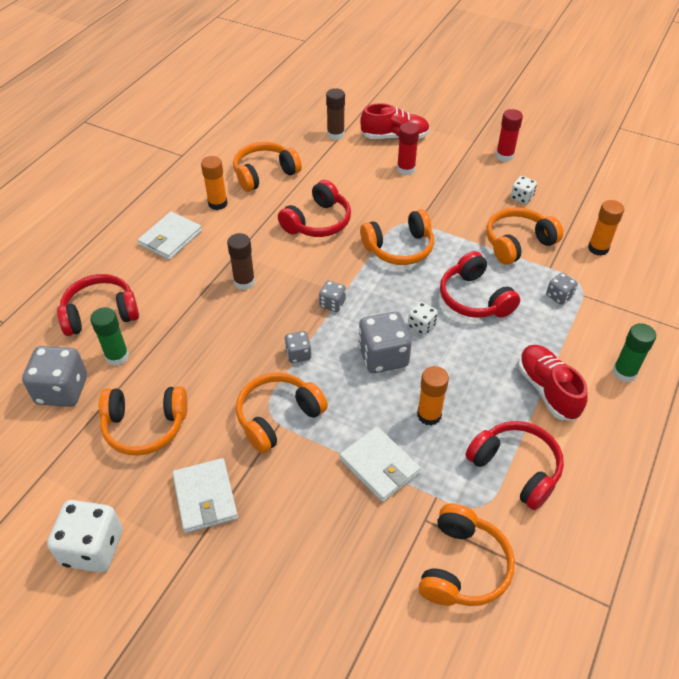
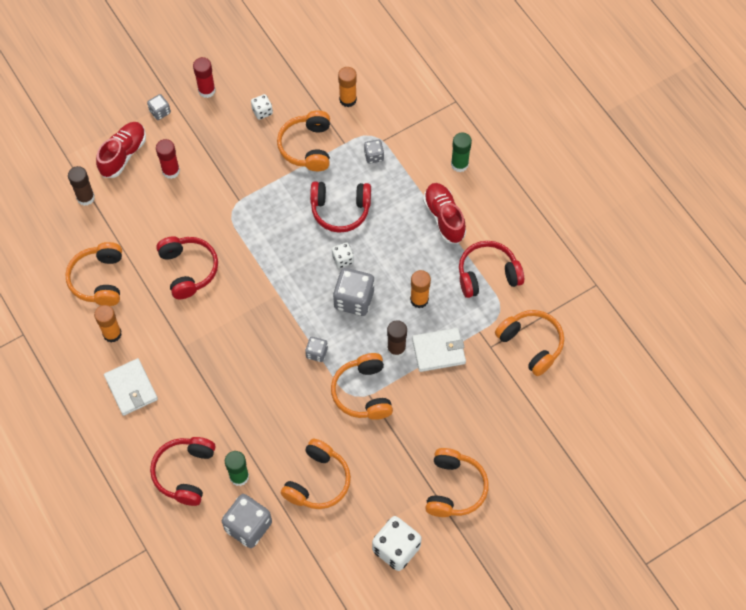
camera: 60 degrees left, 15 degrees up
(205, 497) = (399, 466): white wallet -> none
(244, 282) = (220, 355): brown glue stick -> brown glue stick (396, 349)
(332, 304) = (283, 305): grey dice -> grey dice (160, 112)
(399, 248) = (257, 229): orange headphones -> orange headphones (454, 488)
(547, 390) = (444, 218): red shoe -> red shoe turned 60 degrees clockwise

